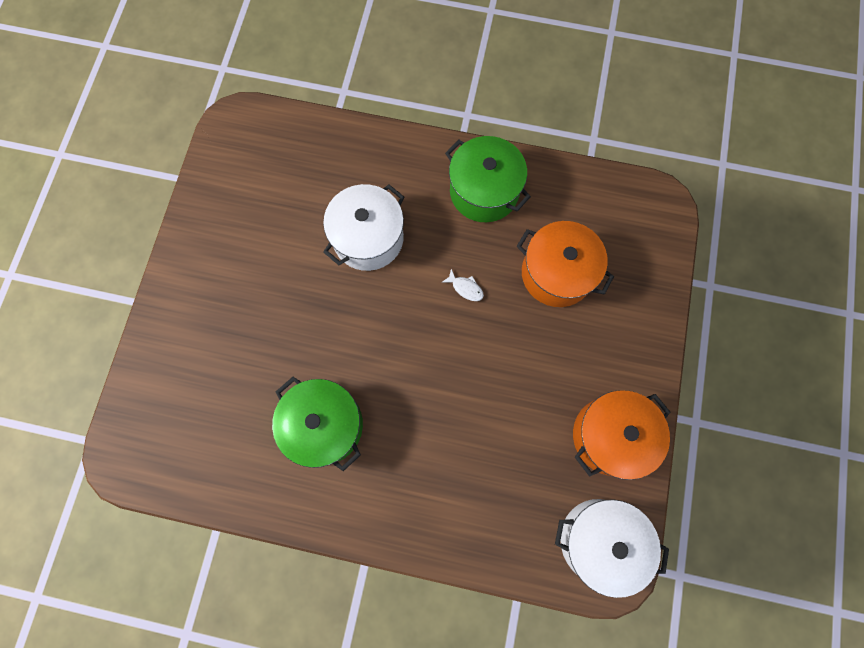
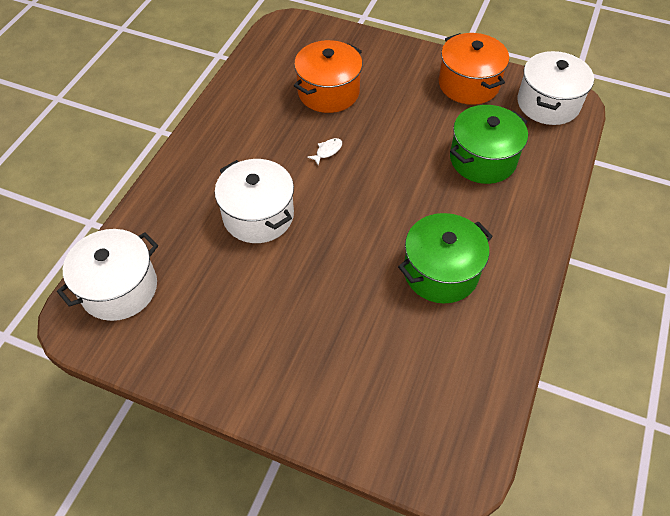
camera: 80 degrees left, 20 degrees down
(271, 142) = (119, 288): none -> white pot
(484, 191) = (238, 126): green pot -> green pot (482, 159)

